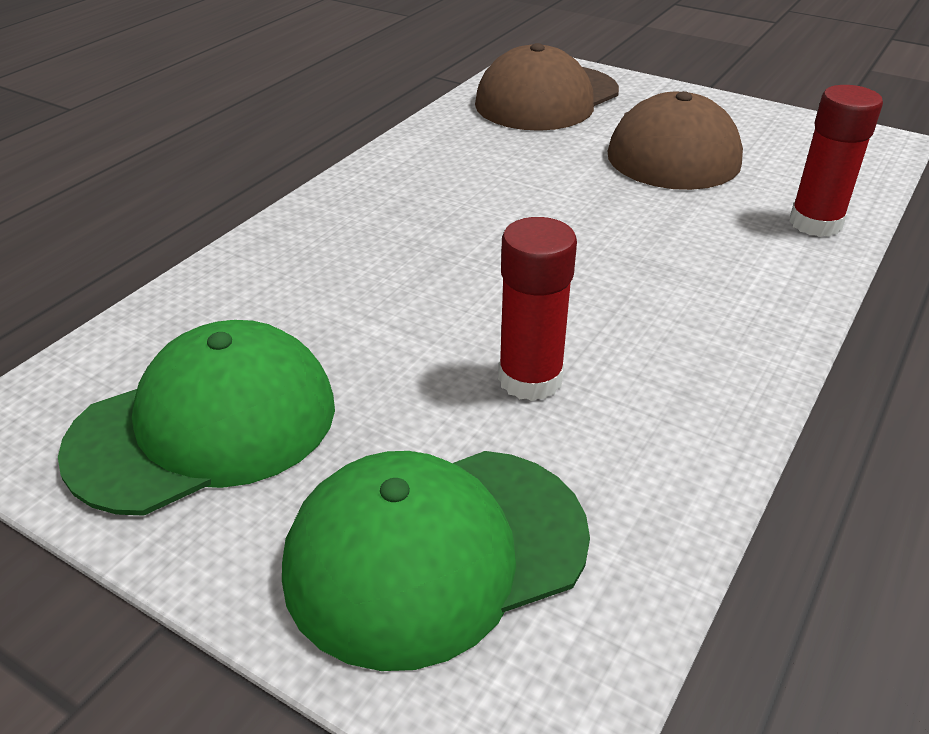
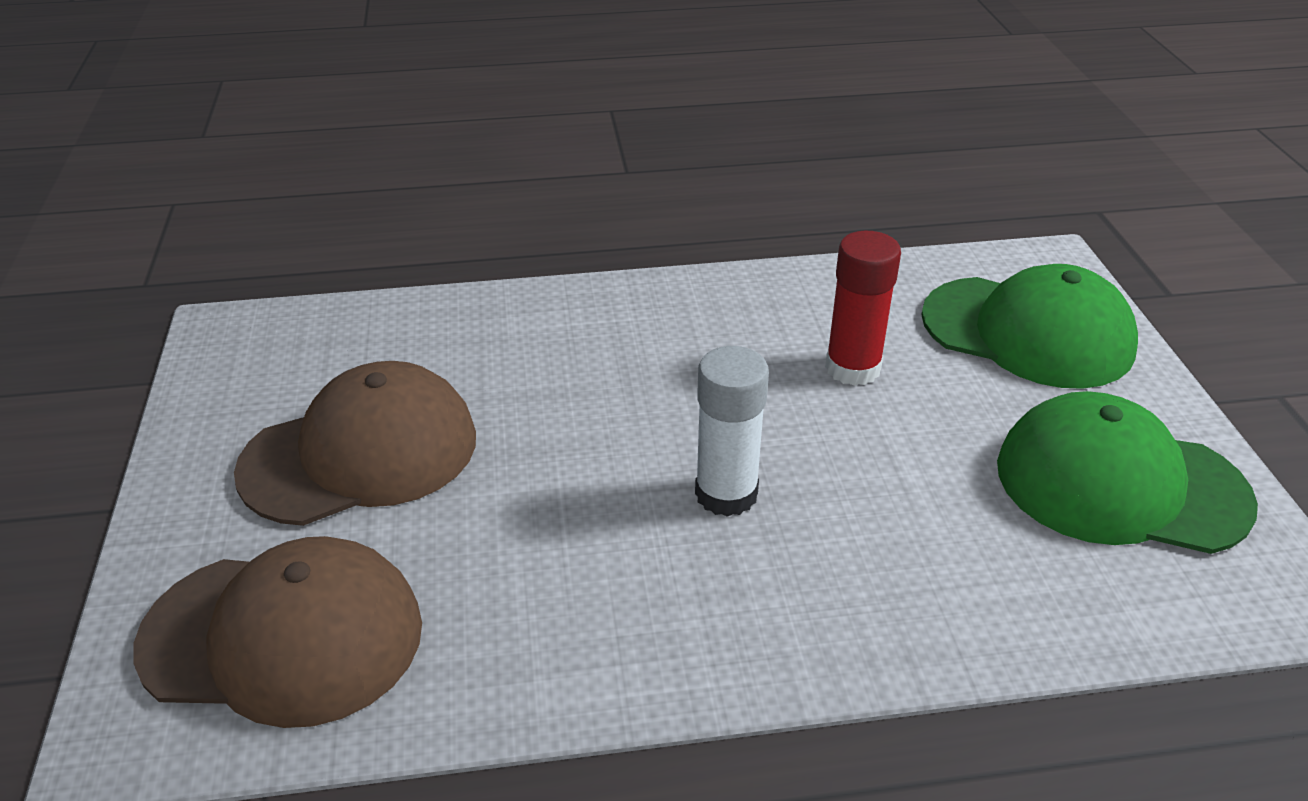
camera: 130 degrees left, 0 degrees up
(471, 243) = (726, 494): none -> white glue stick
(815, 223) = (458, 320): red glue stick -> none

